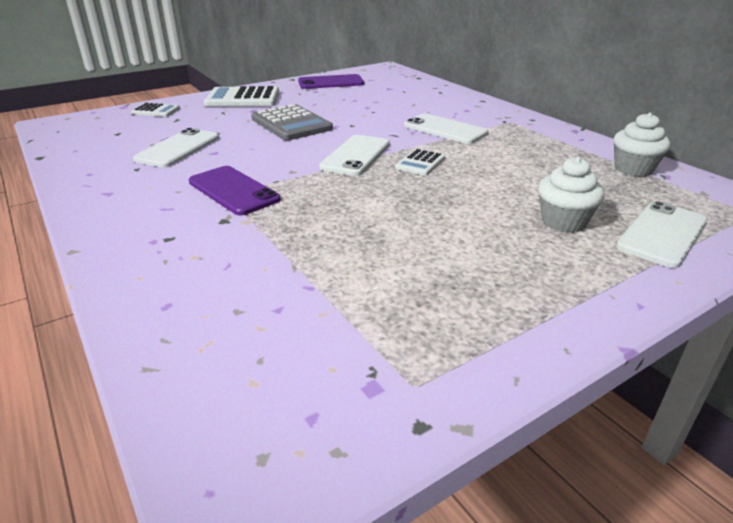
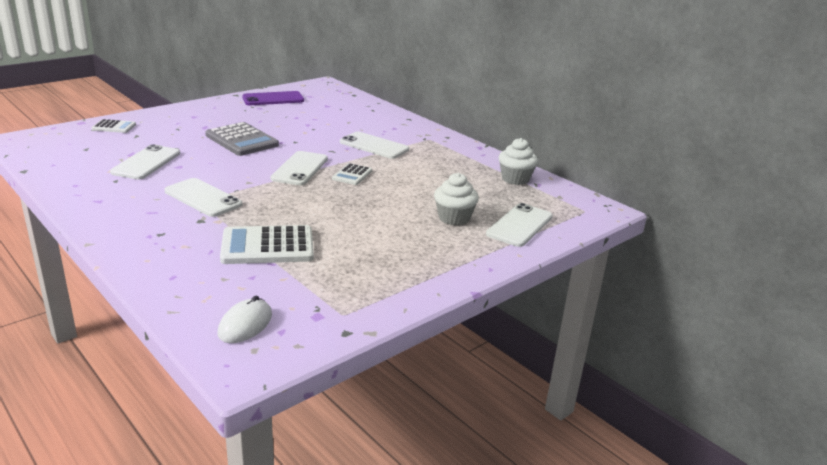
camera: 10 degrees left, 5 degrees down
(233, 190) = (203, 198): purple phone -> white phone
(243, 99) = (193, 115): white calculator -> white calculator (267, 246)
(255, 400) = (245, 324): none -> white mouse

